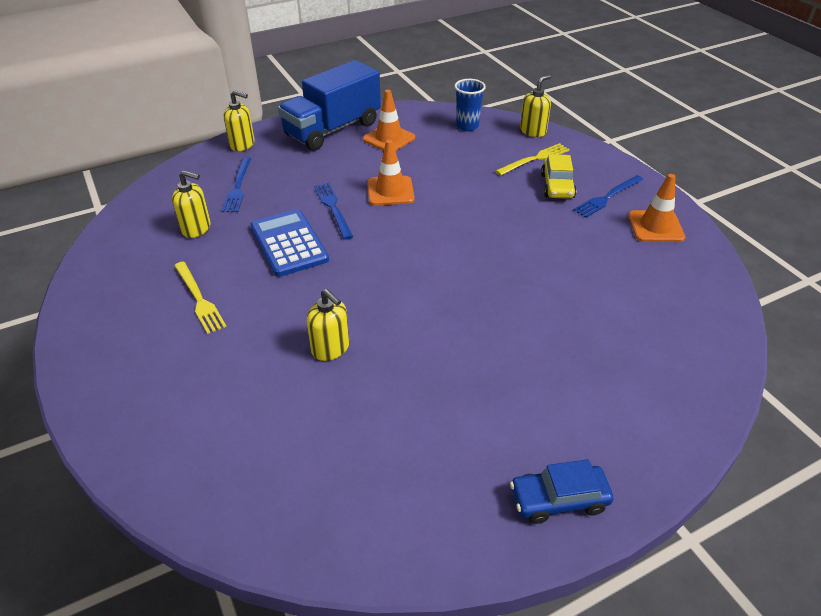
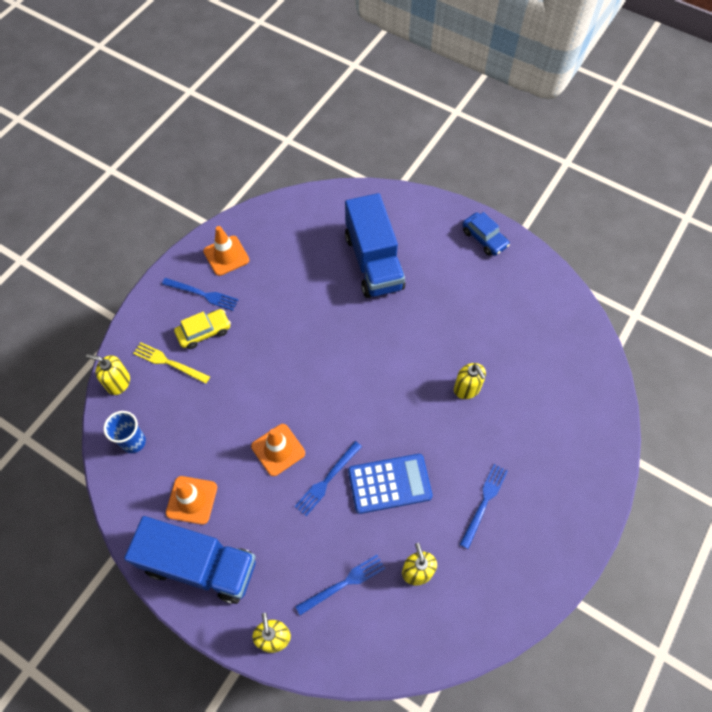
camera: 120 degrees left, 20 degrees up
(199, 299) = (484, 502): yellow fork -> blue fork
(289, 243) = (389, 484): blue calculator -> blue calculator turned 135 degrees counterclockwise
(331, 348) = (467, 389): yellow soap dispenser -> yellow soap dispenser turned 135 degrees clockwise
(581, 344) = (373, 262): none -> blue truck

